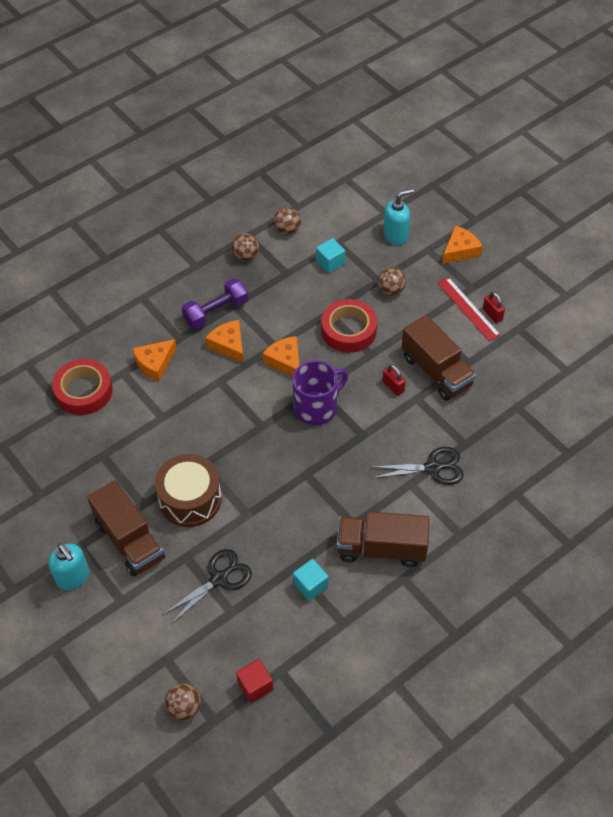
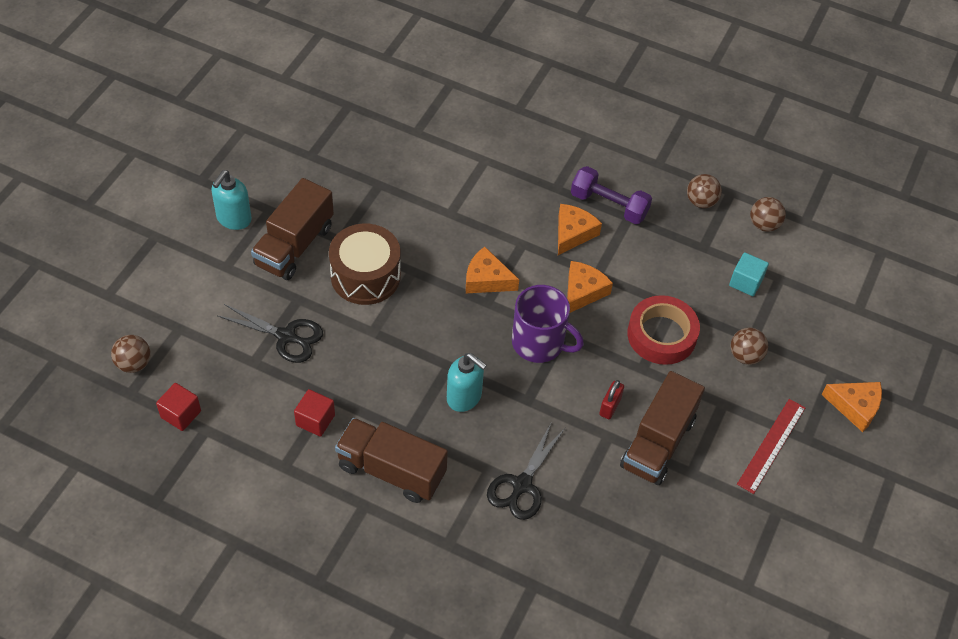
camera: 60 degrees right, 0 degrees up
(84, 391) = (445, 138): red tape -> none
(155, 363) = (511, 181): orange cheese -> orange cheese (486, 279)
(310, 585) = (315, 420): turquoise cube -> red cube
(381, 548) = (391, 470): brown truck -> brown truck turned 45 degrees counterclockwise
(396, 236) = (830, 332): turquoise soap dispenser -> turquoise soap dispenser (464, 397)
(432, 468) = (522, 485): black scissors -> black scissors turned 60 degrees clockwise
(492, 314) = (779, 474): red padlock -> none

